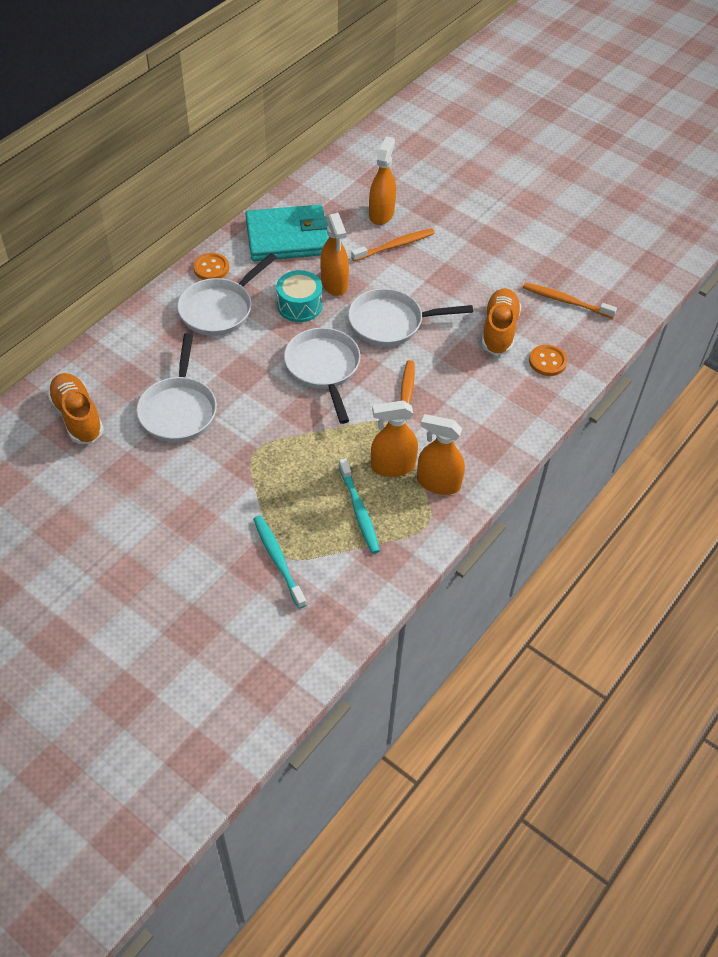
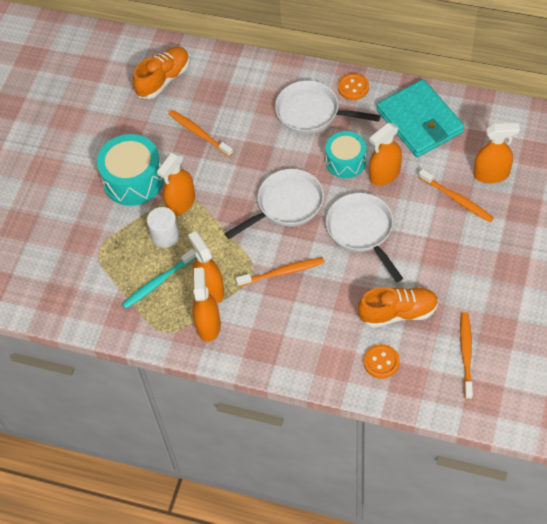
camera: 75 degrees right, 5 degrees up
(178, 410) = (198, 133): white pan -> orange toothbrush
(203, 490) = (133, 180): none -> turquoise drum
(265, 456) = (181, 203): none -> orange spray bottle
(278, 560) = (93, 249): turquoise toothbrush -> none
(300, 484) = (165, 236): none -> white cylinder

